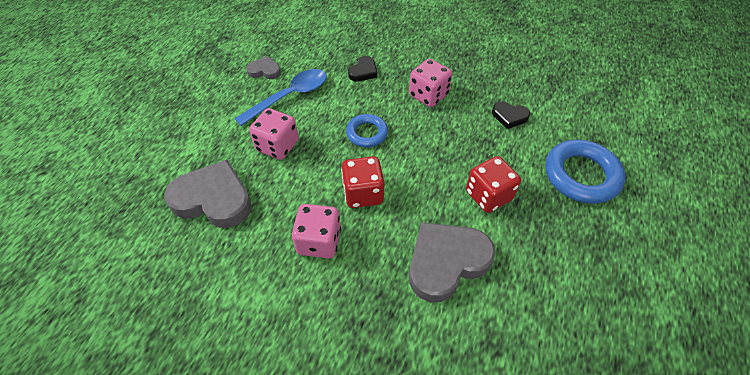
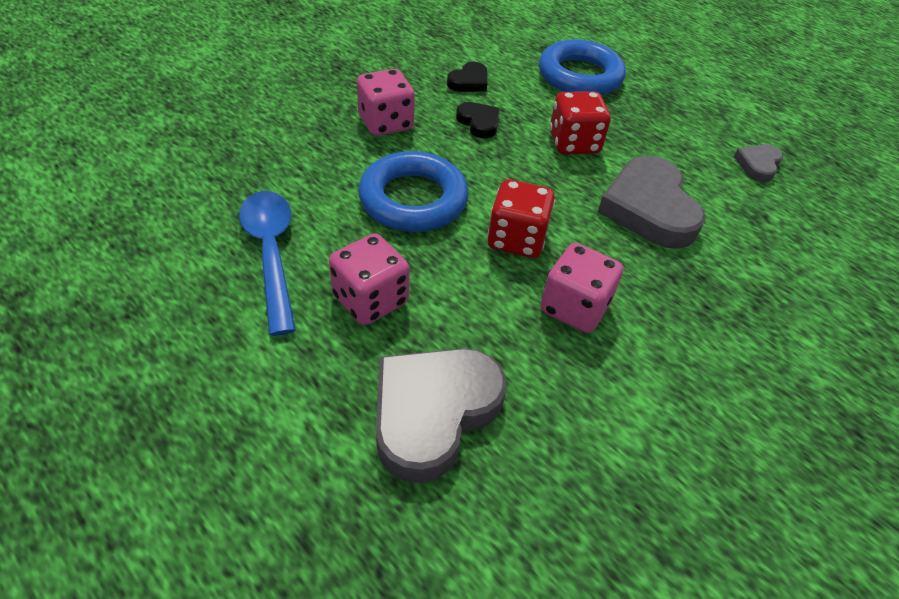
camera: 70 degrees left, 5 degrees down
(264, 71) = (177, 265): grey heart -> grey heart (758, 165)
(363, 71) = (287, 160): black heart -> black heart (479, 123)
(367, 133) = (413, 199): blue ring -> blue ring, size x1.69

